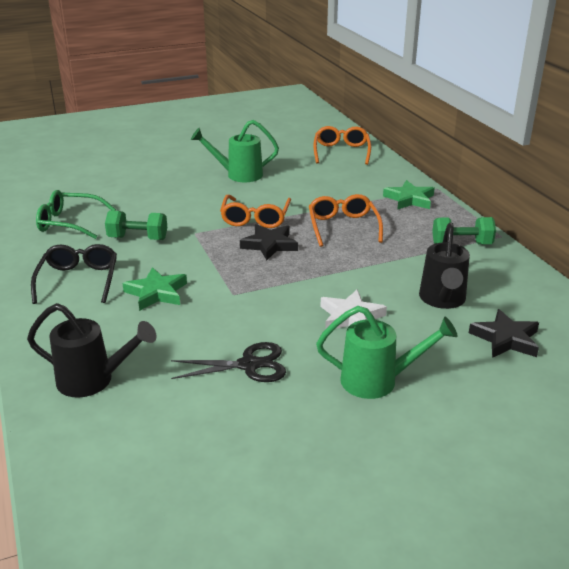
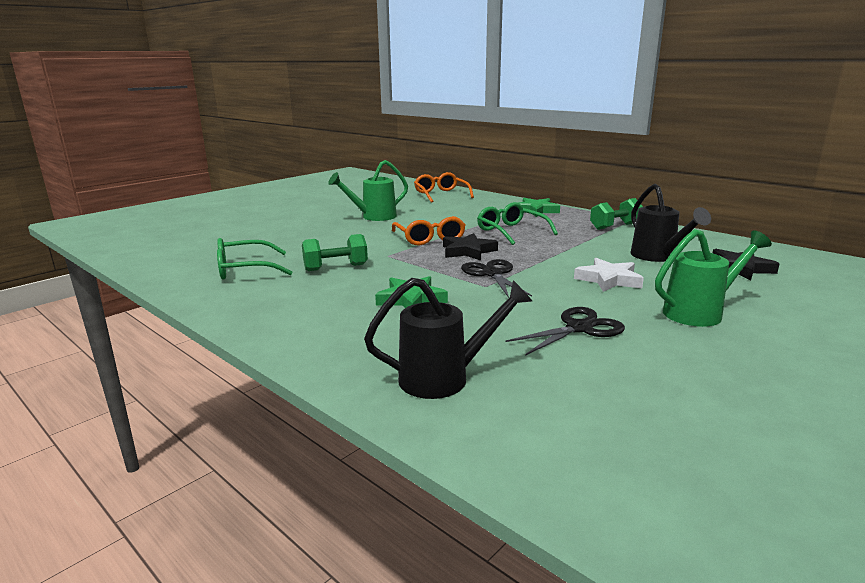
camera: 25 degrees left, 10 degrees down
(78, 280) = (314, 307): black glasses -> none
(255, 281) = (492, 274): none -> black scissors
(343, 227) = (511, 231): orange glasses -> green glasses

